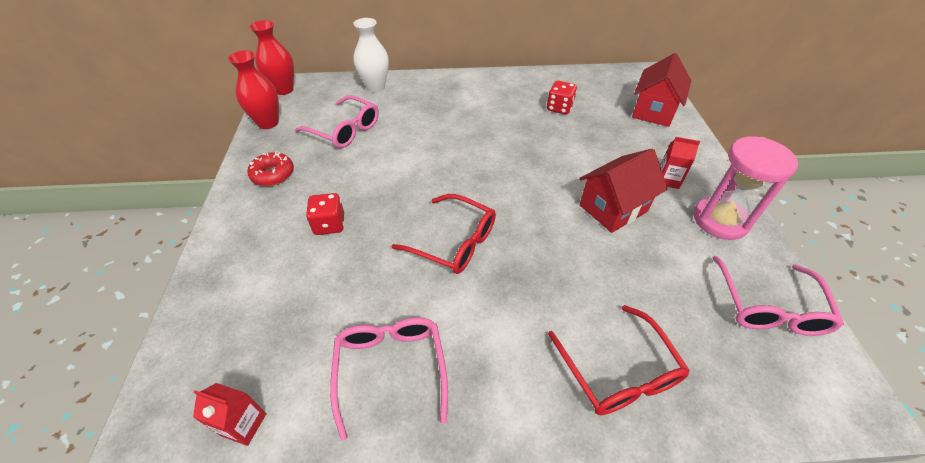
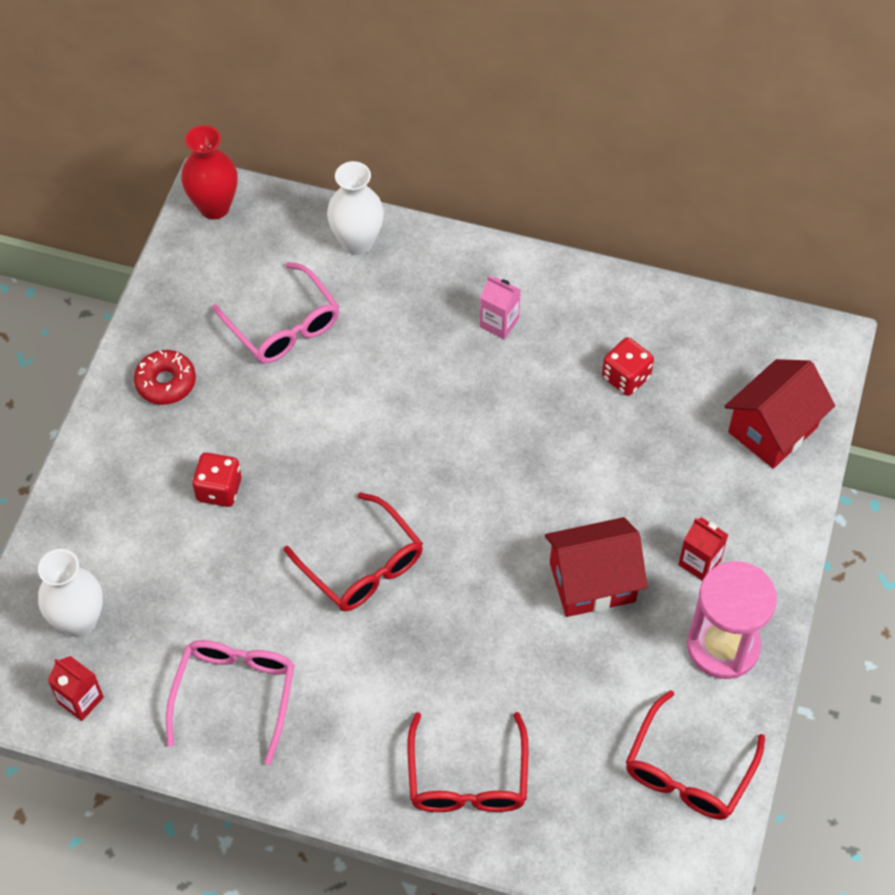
camera: 20 degrees right, 10 degrees up
(231, 351) = (79, 621): none -> white vase
(268, 123) = (177, 277): red vase -> none
(474, 101) = (499, 323): none -> pink carton
(768, 306) = (689, 770): pink glasses -> red glasses

